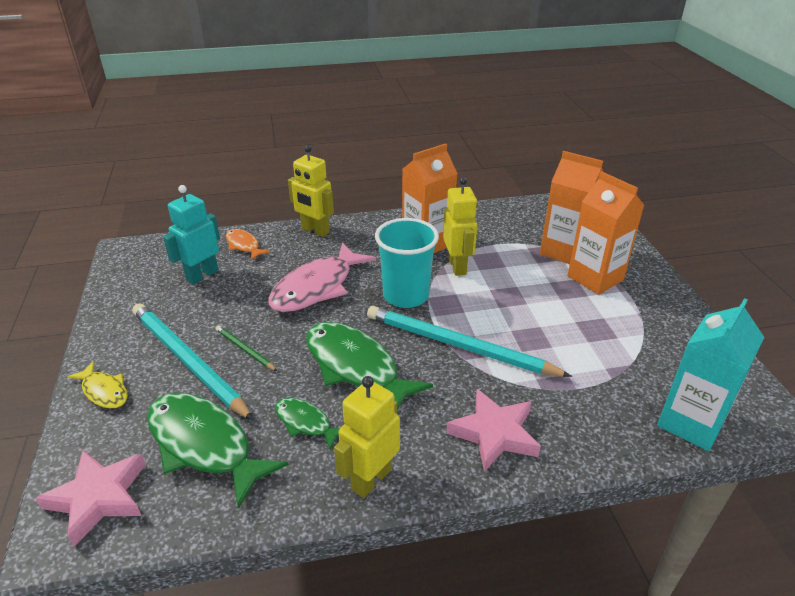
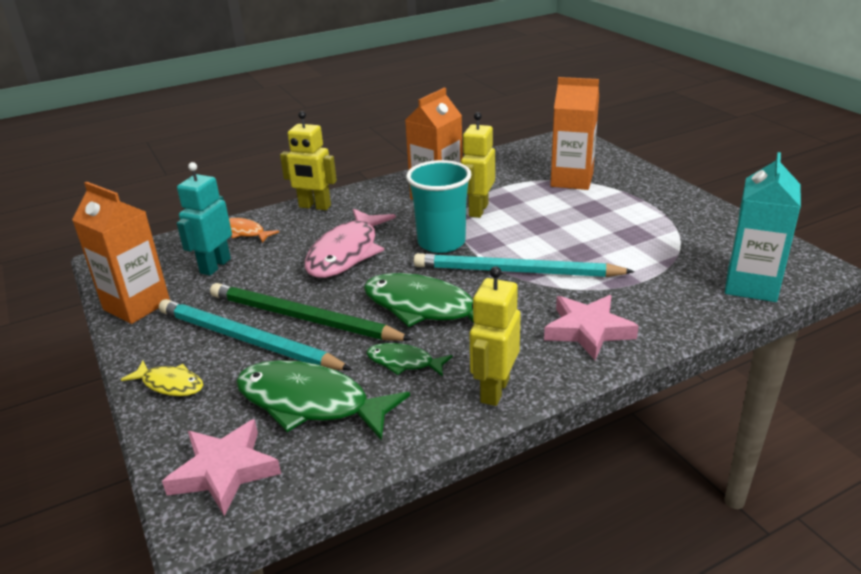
camera: 15 degrees left, 5 degrees down
(245, 349) = (303, 318): green pencil -> green pencil, size x2.26
(457, 266) = (478, 210): yellow robot -> yellow robot turned 135 degrees counterclockwise
(595, 278) = (611, 196): orange carton -> orange carton (136, 305)

